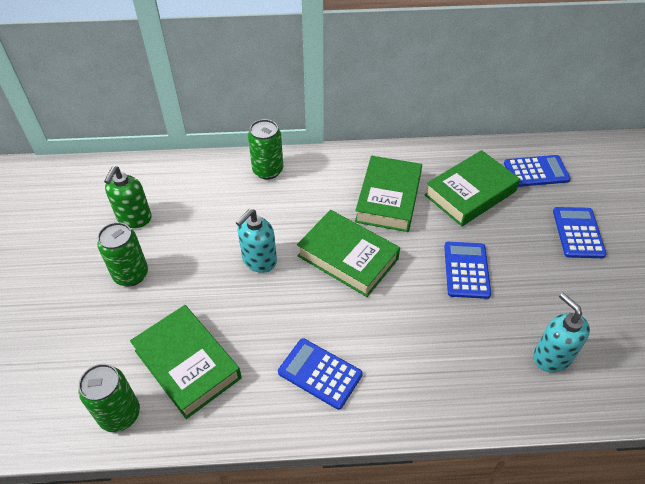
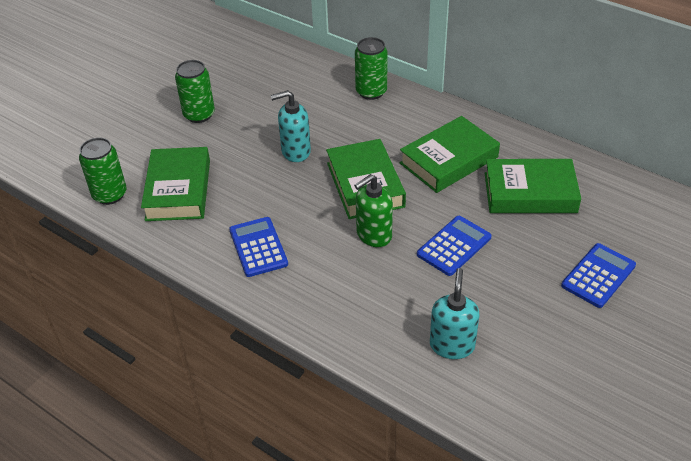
camera: 40 degrees right, 5 degrees down
(134, 218) = (238, 79): green soap dispenser -> green soap dispenser (373, 235)
(536, 172) = (619, 208): blue calculator -> none

